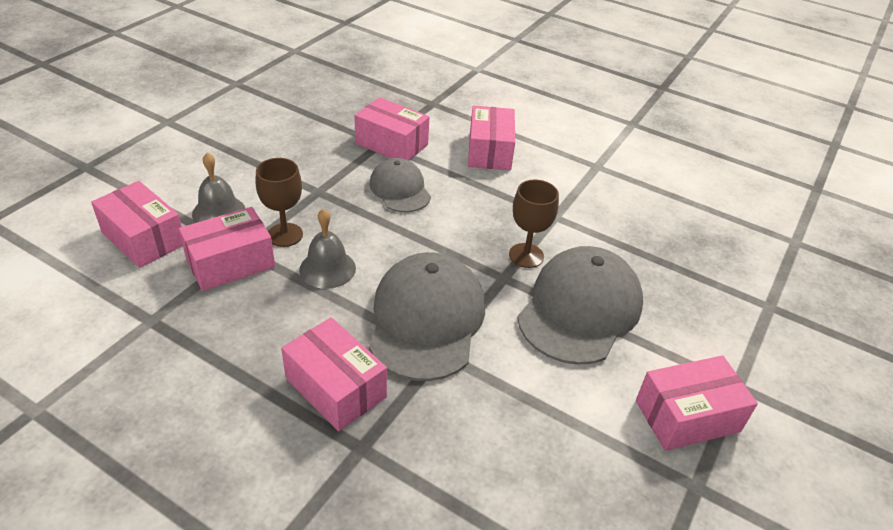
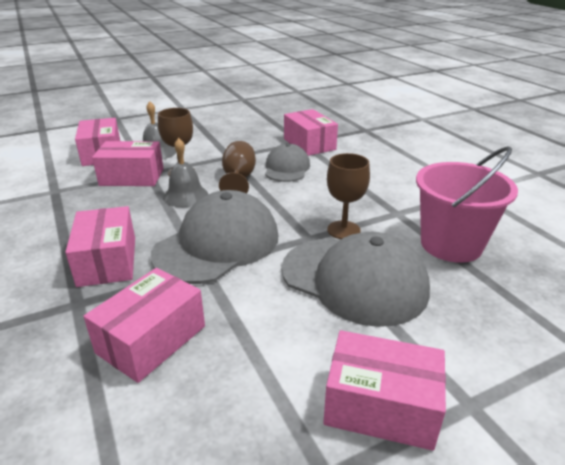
camera: 35 degrees right, 10 degrees down
(363, 224) = (238, 179): none -> brown goblet
(489, 151) = (382, 163): pink box -> pink box (151, 339)
(580, 309) = (354, 279): grey cap -> grey cap turned 60 degrees clockwise
(624, 238) = (451, 244): none -> pink bucket

